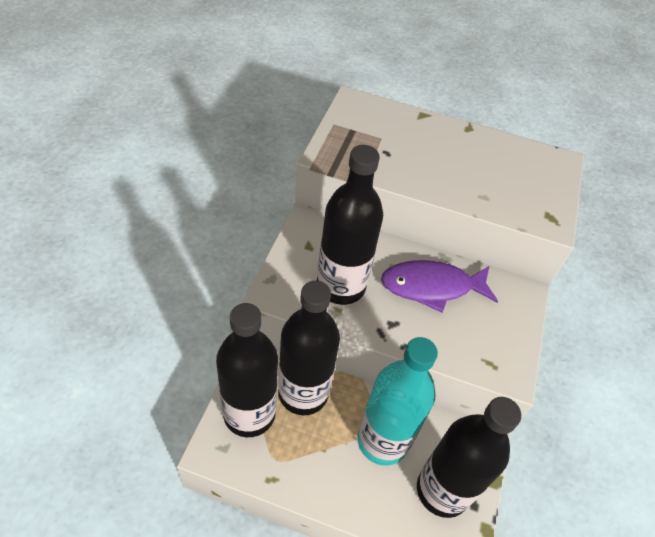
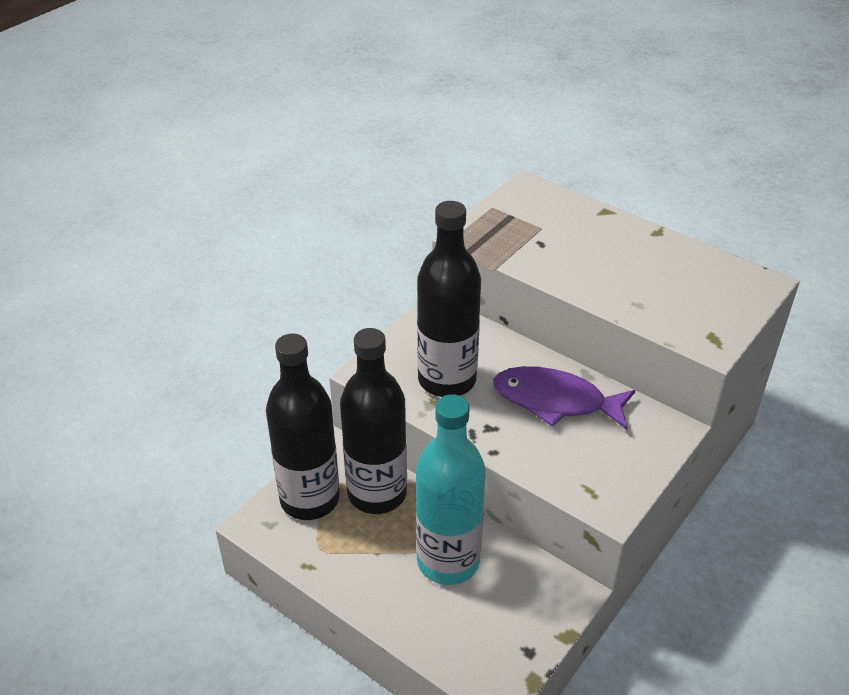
camera: 25 degrees right, 10 degrees down
(442, 490) = (497, 627): black bottle -> none

